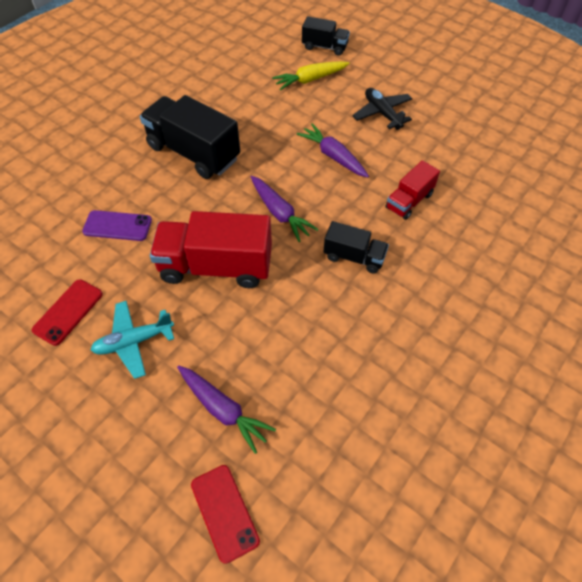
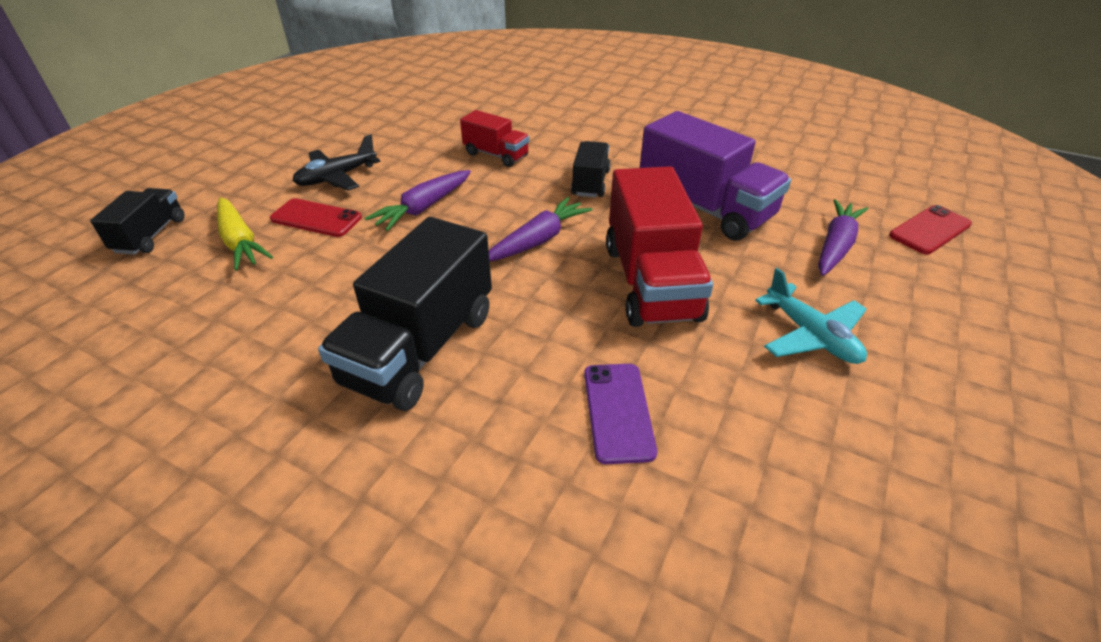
camera: 100 degrees left, 15 degrees down
(68, 312) = (817, 427): red phone -> red phone (316, 218)
(300, 329) = (704, 208): none -> purple truck

